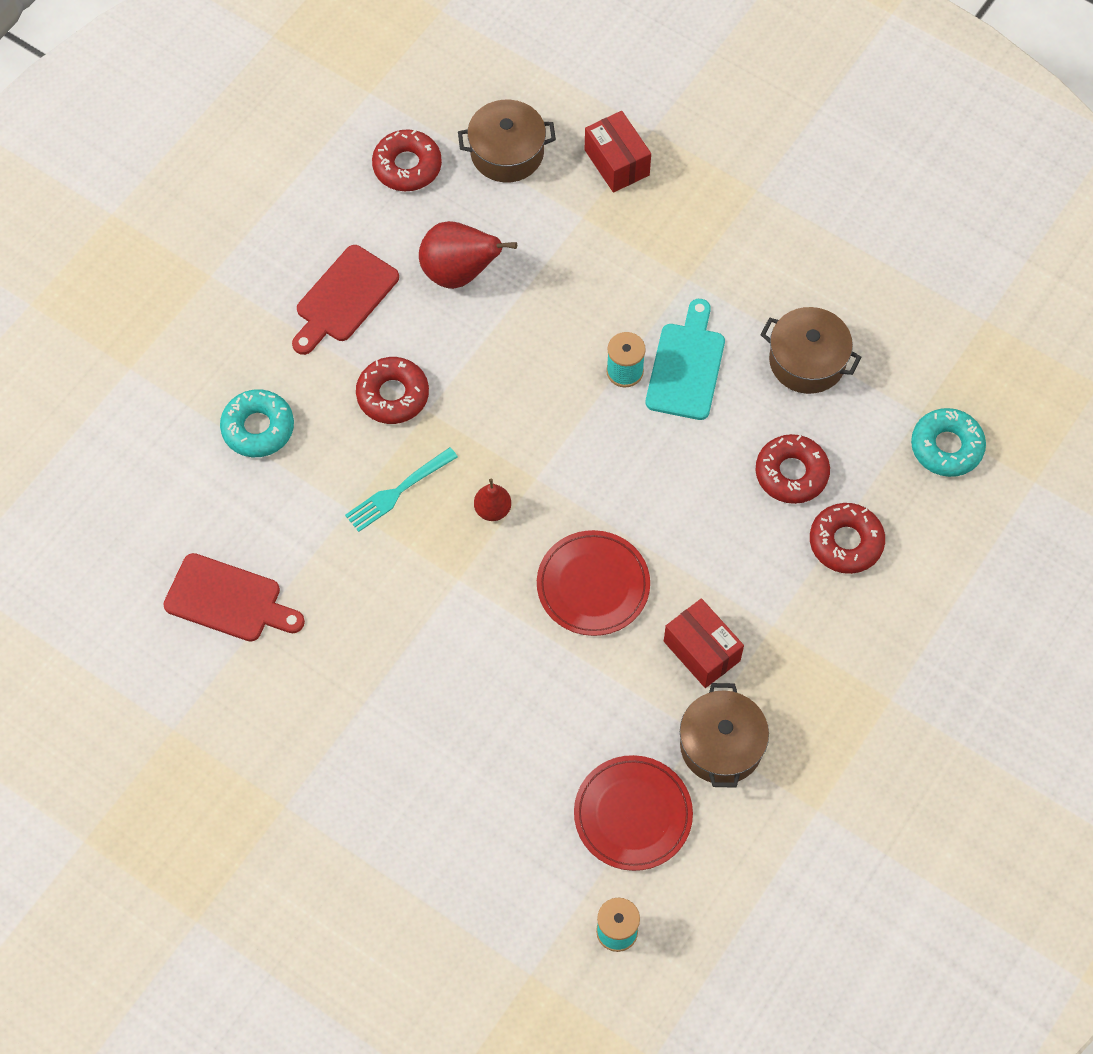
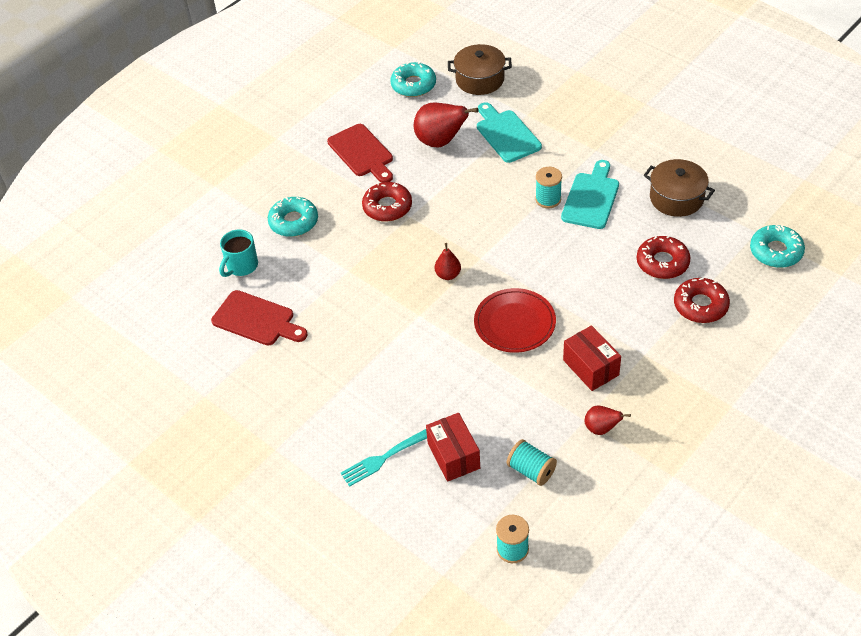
camera: 10 degrees right, 15 degrees down
(193, 510) = (241, 266): none -> turquoise mug
(344, 298) = (362, 153): red cutting board -> red cutting board turned 75 degrees counterclockwise
(399, 491) = (384, 261): turquoise fork -> turquoise fork (384, 457)
(407, 166) = (413, 85): red donut -> turquoise donut
(555, 255) = (506, 134): none -> turquoise cutting board
(617, 162) = (552, 86): red box -> red box (453, 456)
(633, 815) = (531, 470): red plate -> turquoise spool
(721, 745) = (601, 428): brown pot -> red pear

